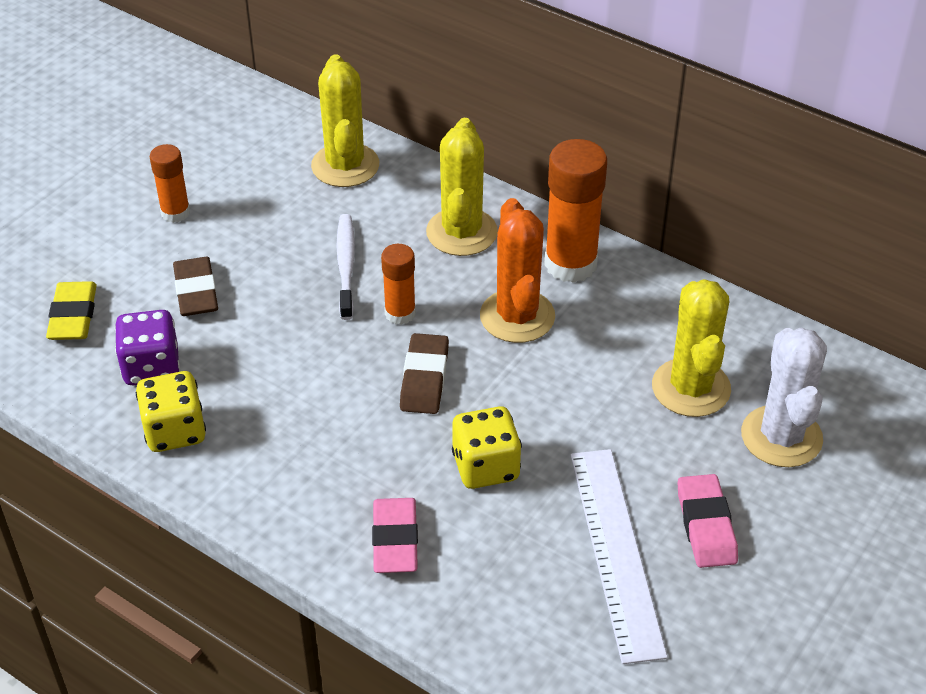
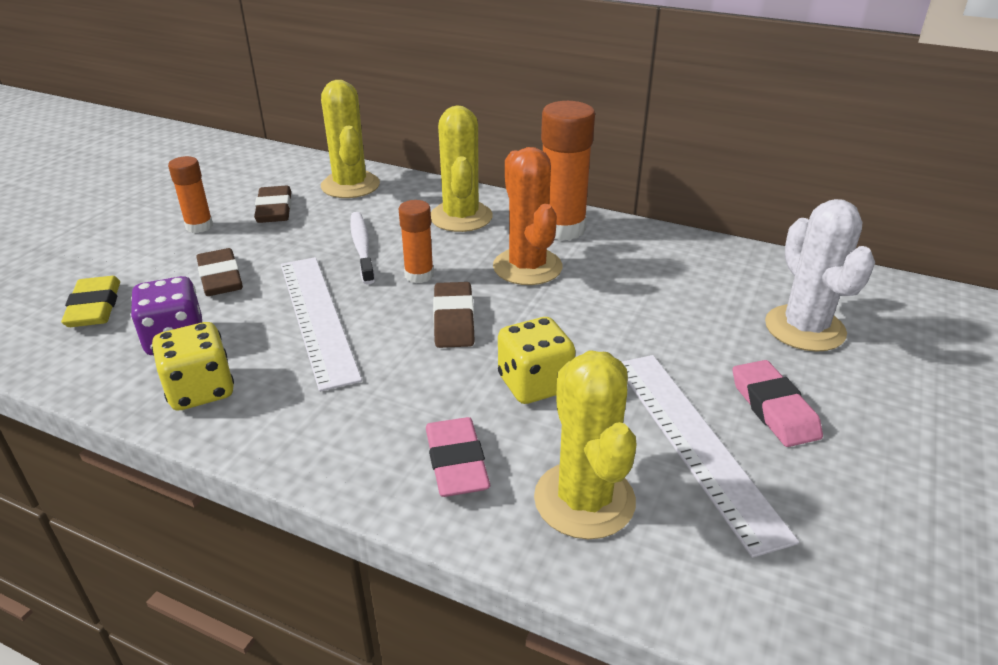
camera: 10 degrees left, 10 degrees down
(257, 195) = (274, 209): none -> brown eraser
(290, 358) = (318, 318): none -> white ruler
(691, 388) = (704, 301): yellow cactus -> yellow cactus (584, 500)

